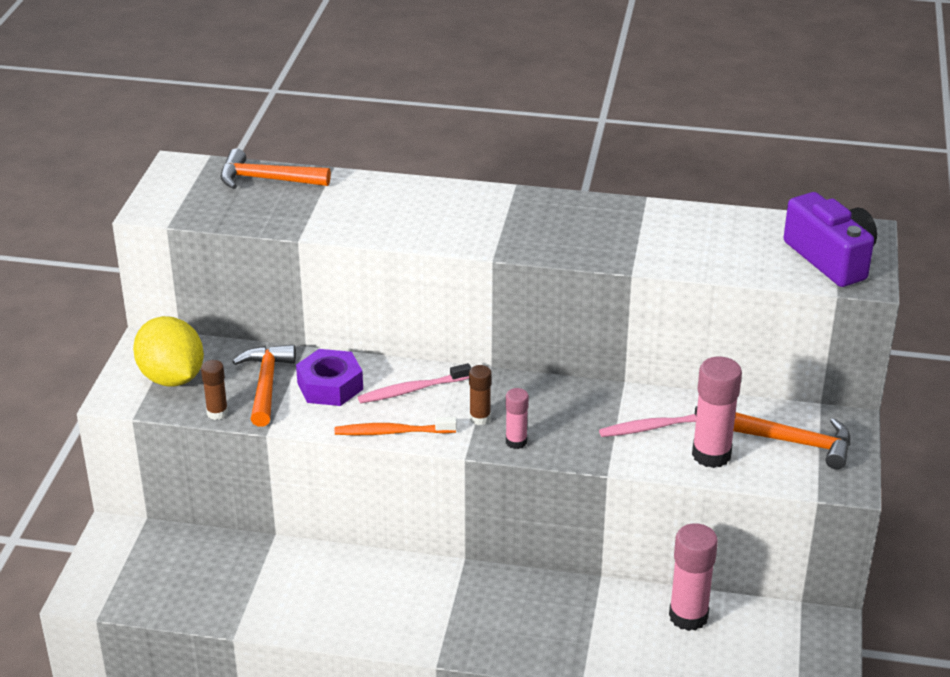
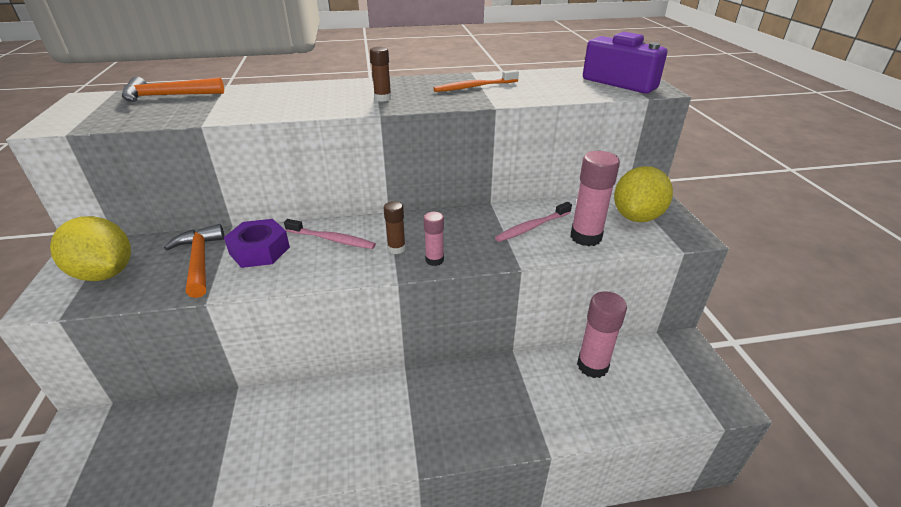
camera: 20 degrees left, 0 degrees up
(217, 413) = (152, 294): brown glue stick -> brown glue stick (383, 98)
(392, 432) = (326, 275): orange toothbrush -> orange toothbrush (474, 87)
(412, 390) = (332, 239): pink toothbrush -> pink toothbrush turned 120 degrees counterclockwise
(799, 443) = (637, 217): orange hammer -> yellow lemon

